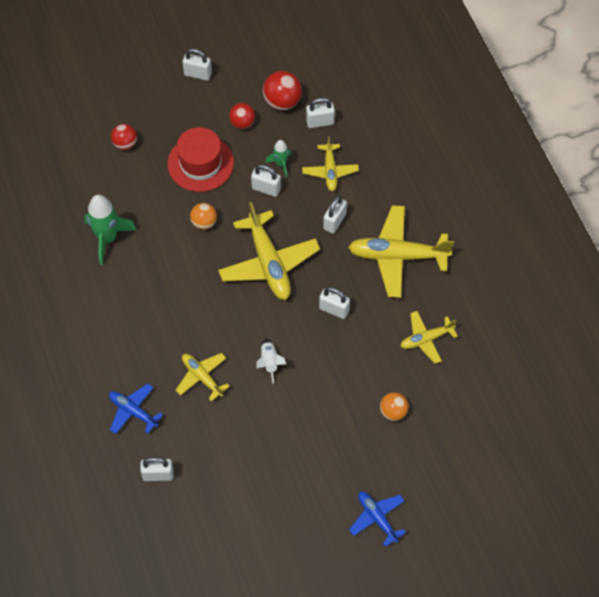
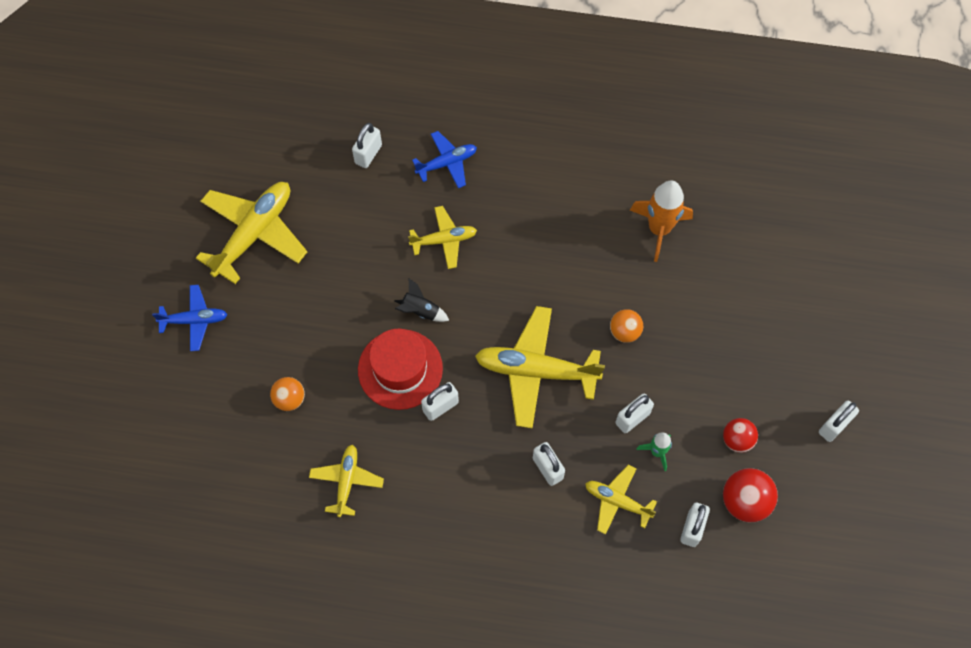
camera: 120 degrees right, 5 degrees up
(107, 238) = (659, 229): green rocket -> orange rocket
(125, 144) = (773, 302): red ball -> none
(200, 163) = (704, 366): red hat -> red hat (400, 369)
(269, 362) = (420, 310): white rocket -> black rocket
(397, 256) = (464, 511): yellow plane -> yellow plane (254, 233)

